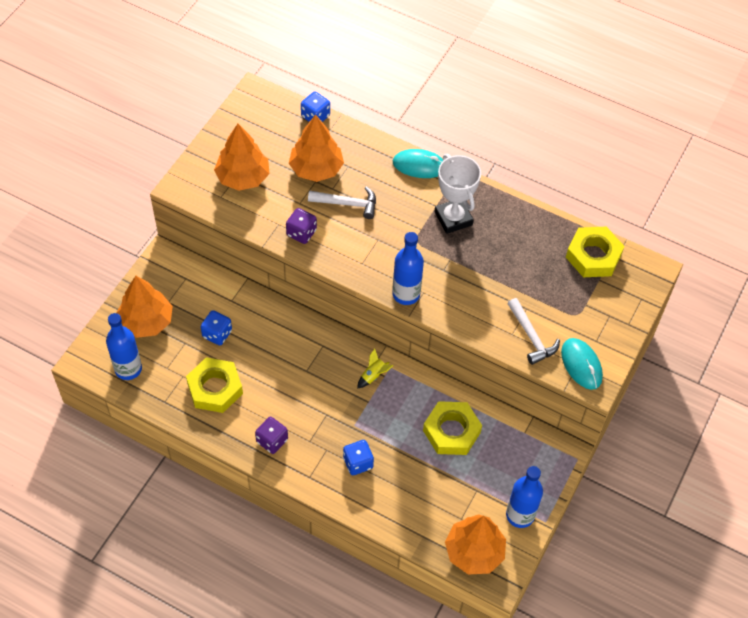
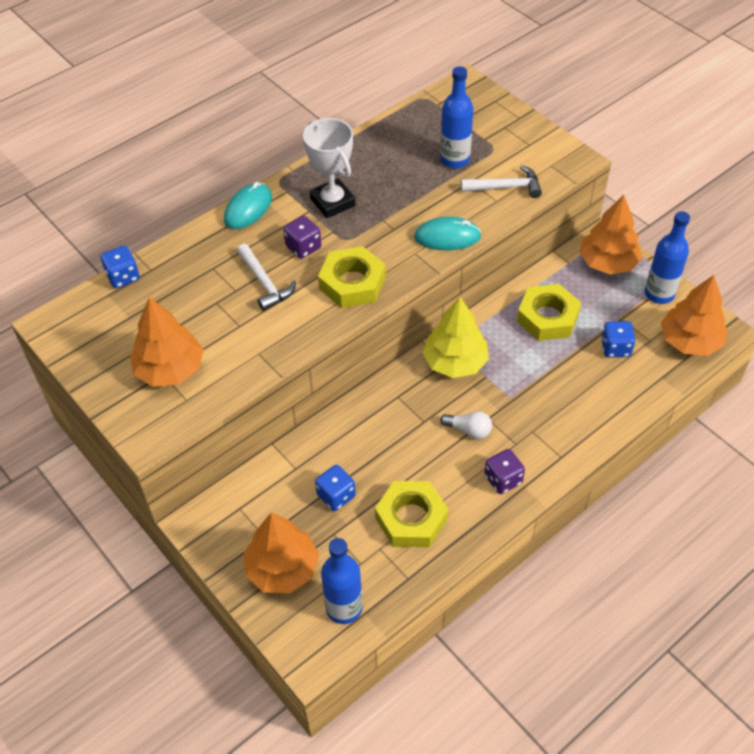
camera: 65 degrees left, 5 degrees down
(301, 233) = (283, 335): purple dice -> purple dice (303, 247)
(309, 404) = (469, 430): none -> white light bulb
(316, 169) = (199, 297): orange tree -> orange tree (608, 263)
(347, 204) = (265, 283): white hammer -> white hammer turned 120 degrees clockwise
(358, 463) = (558, 407): blue dice -> blue dice (615, 348)
(373, 375) = (455, 362): yellow rocket -> yellow tree
(406, 294) = (411, 267): blue bottle -> blue bottle (454, 159)
(453, 218) = (332, 202): white trophy -> white trophy turned 60 degrees clockwise
(581, 365) = (552, 162): turquoise mouse -> turquoise mouse (447, 237)
(593, 256) = (431, 116): yellow nut -> yellow nut (352, 283)

